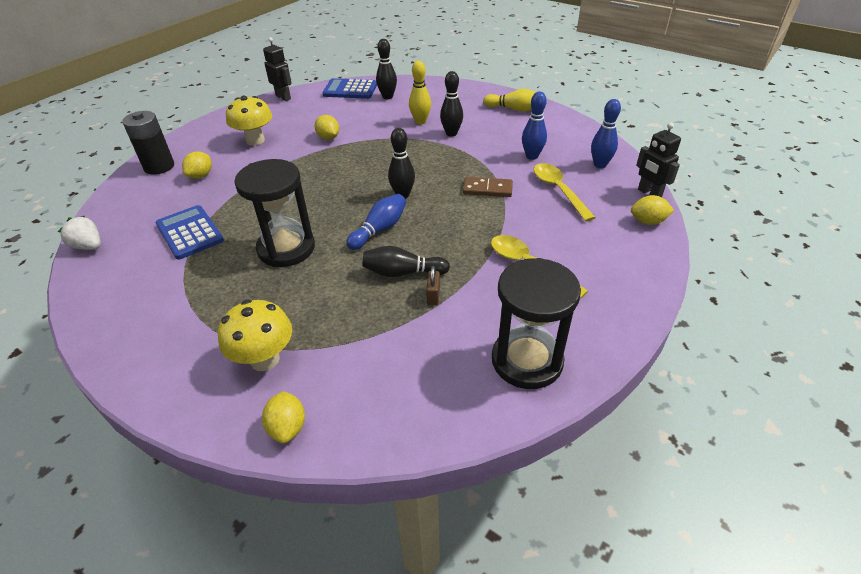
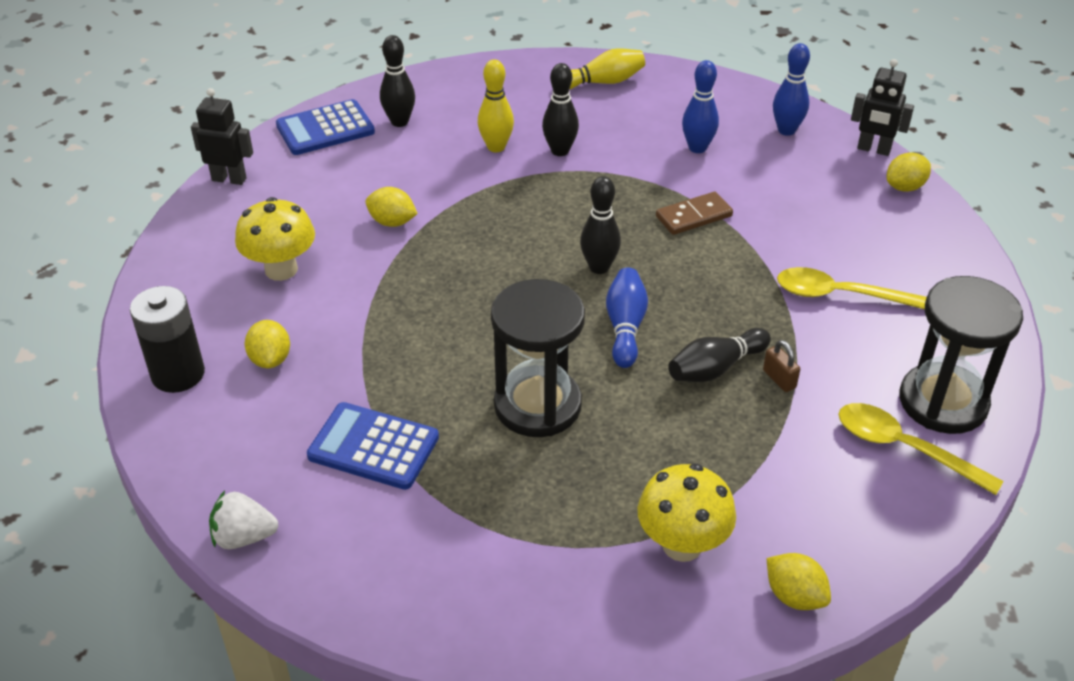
camera: 35 degrees left, 0 degrees up
(558, 190) = (775, 185): yellow spoon -> yellow spoon (904, 448)

